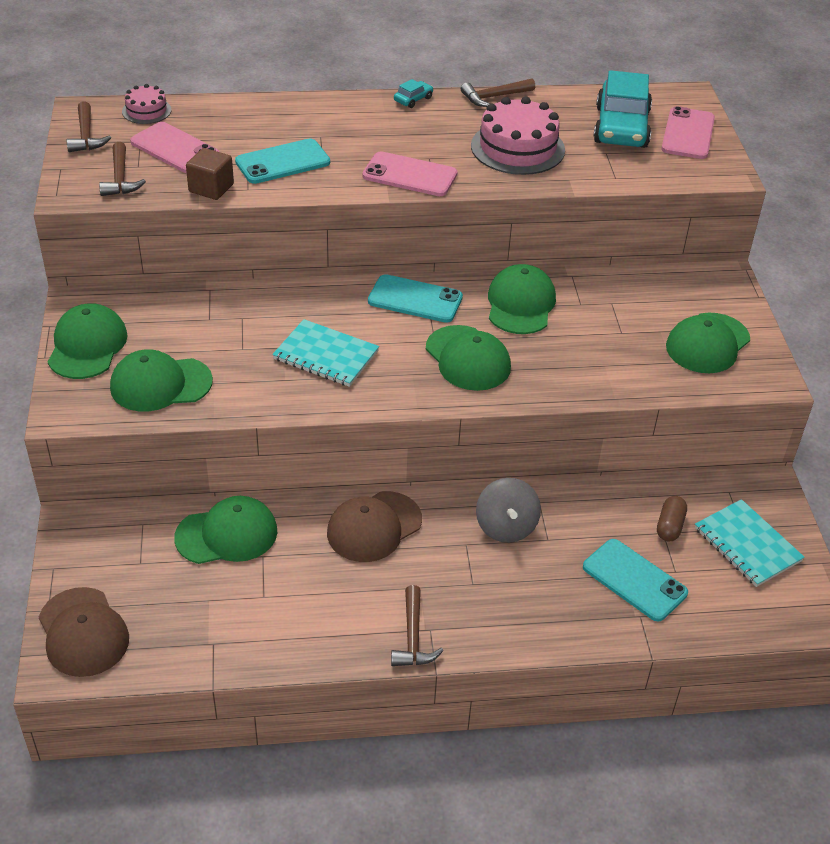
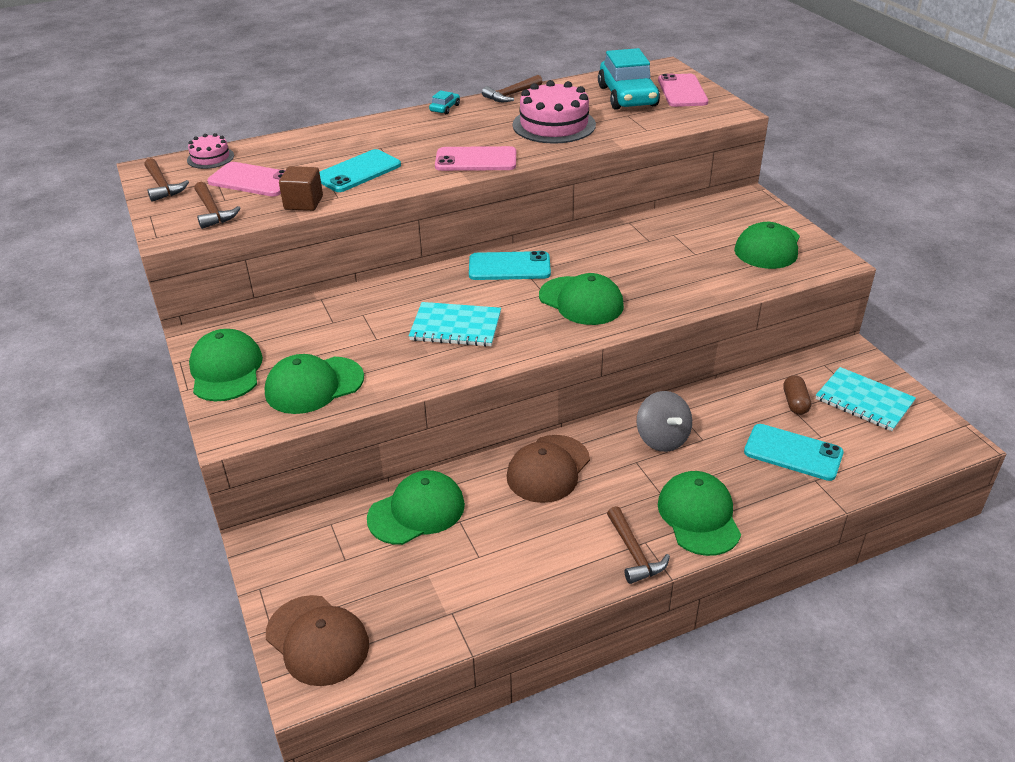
camera: 15 degrees left, 5 degrees down
(520, 304) = (600, 251): green cap -> green cap (698, 516)

